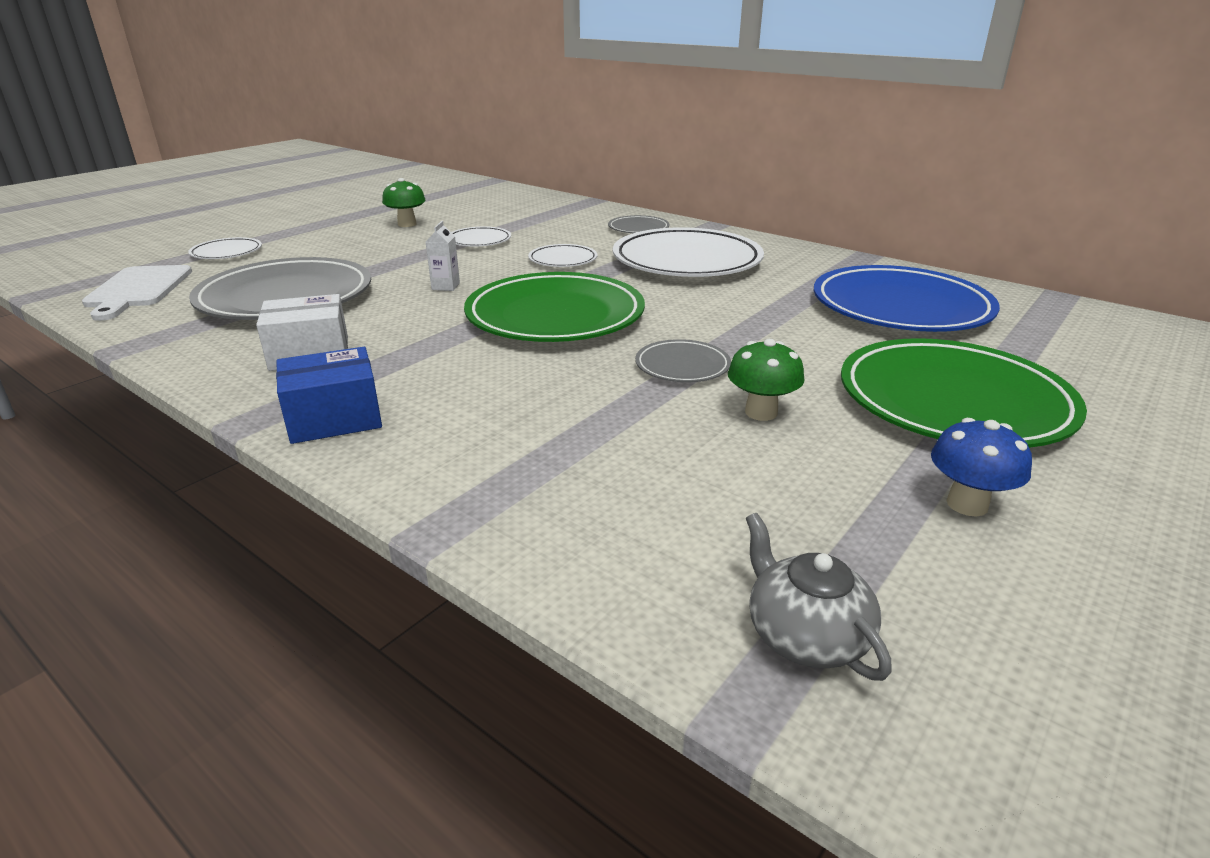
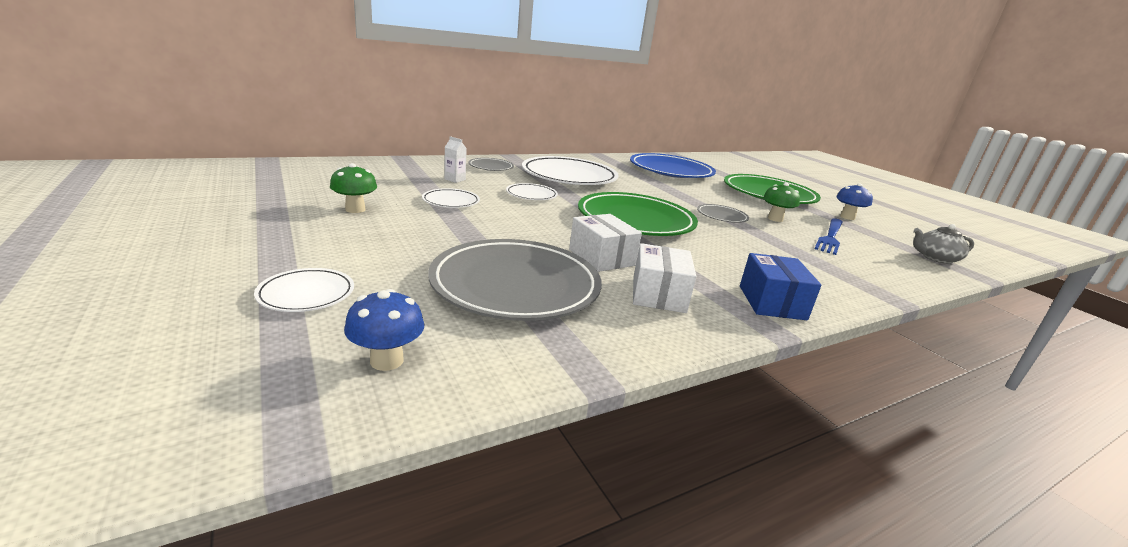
camera: 70 degrees left, 5 degrees down
(138, 289) = (387, 360): white cutting board -> blue mushroom
(392, 317) = (601, 257): none -> white box
(445, 286) = (550, 231): white carton -> white carton (455, 179)
(737, 473) = (830, 237): none -> blue fork

